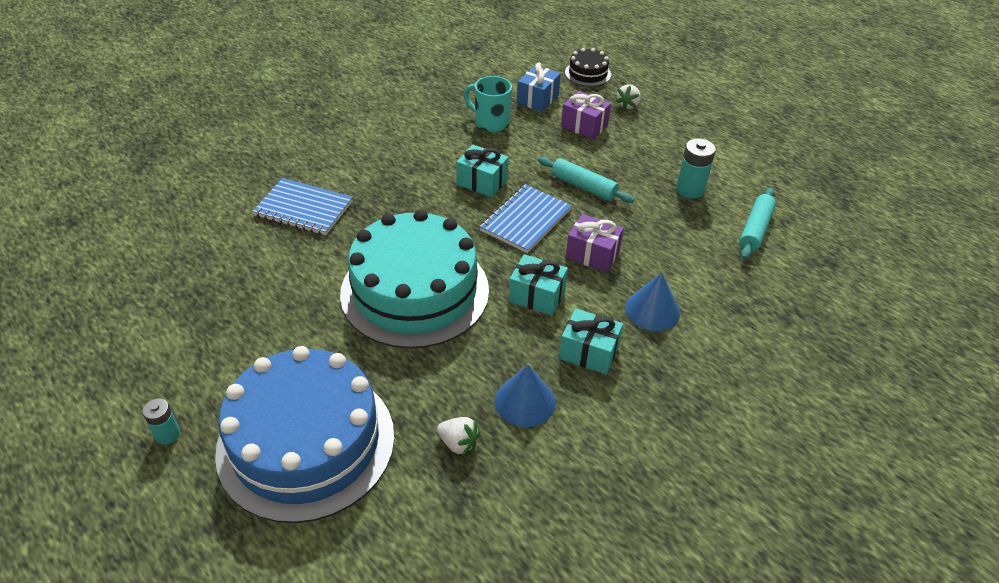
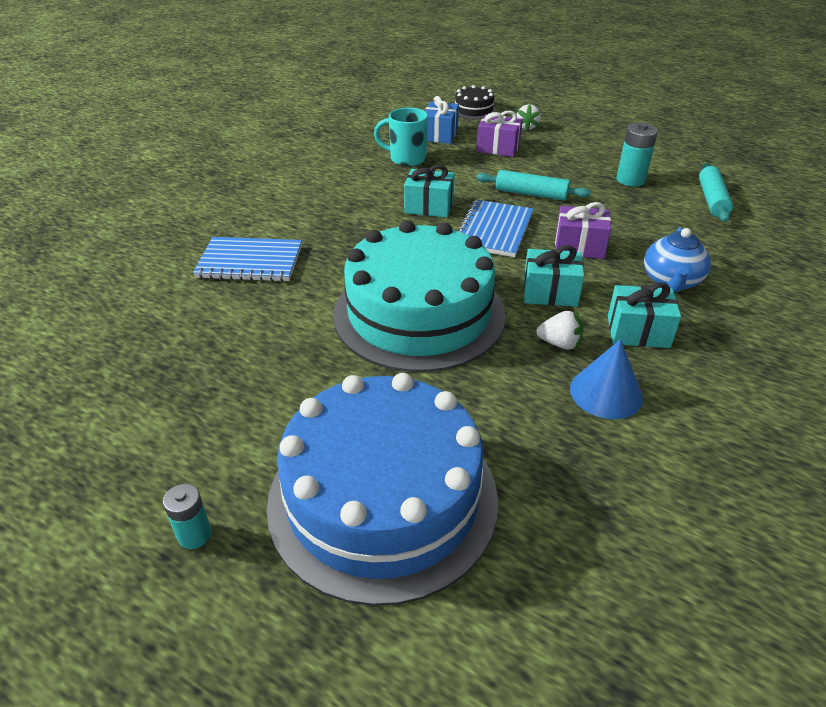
camera: 15 degrees left, 5 degrees down
(458, 443) = (563, 453): white strawberry -> white strawberry (559, 343)
(652, 310) = (671, 282): blue cone -> blue teapot

